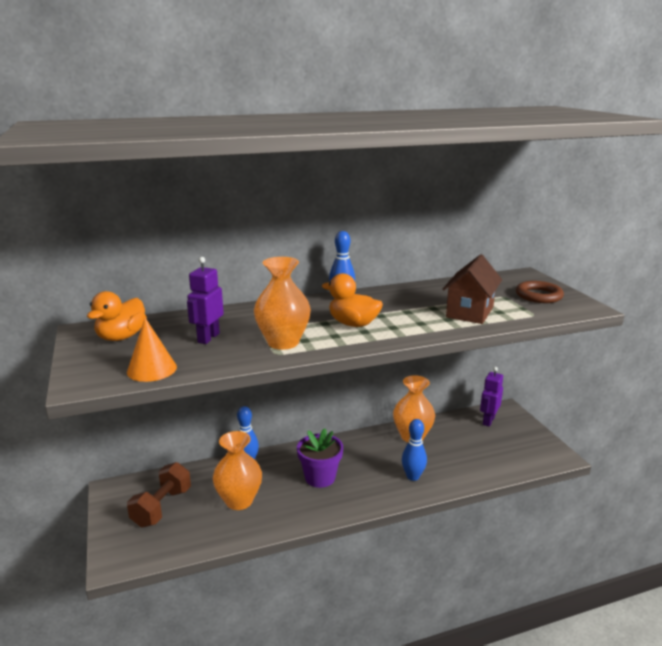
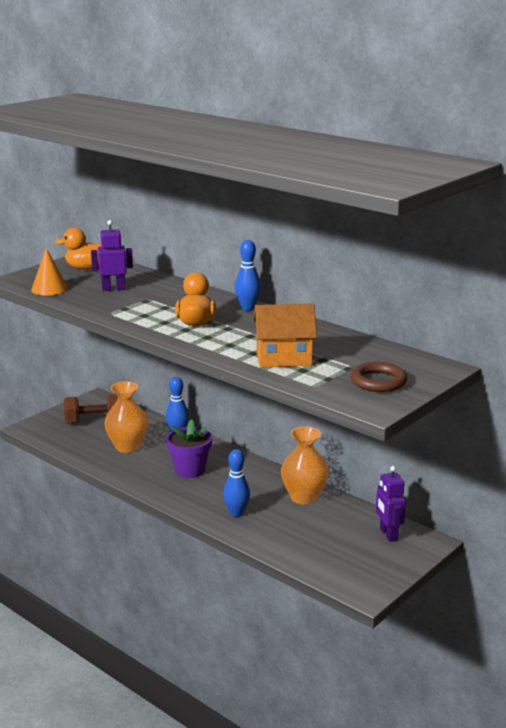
camera: 60 degrees right, 0 degrees up
(283, 342) = (132, 310): orange vase -> none
(470, 312) = (283, 358): brown house -> orange house
(488, 421) = (388, 534): purple robot -> purple robot turned 105 degrees counterclockwise

